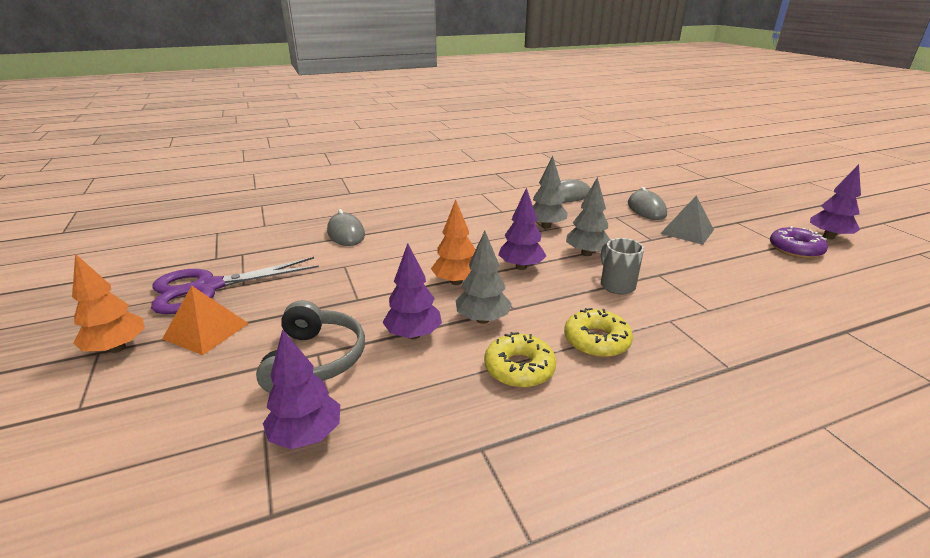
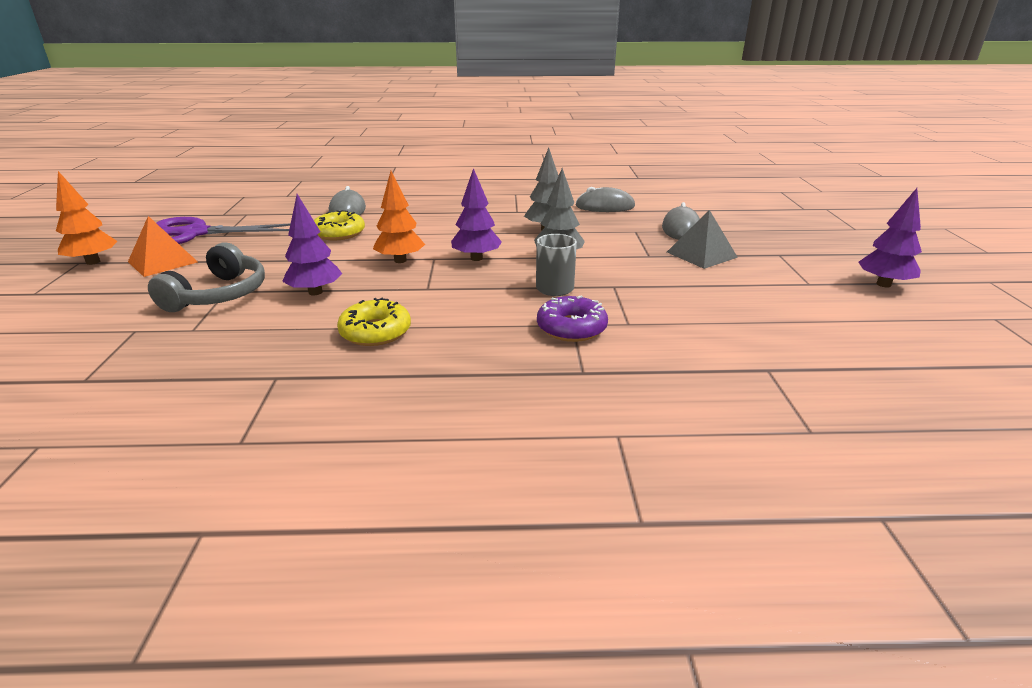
camera: 20 degrees right, 0 degrees up
(306, 435) = (158, 340): purple tree -> none
(482, 319) = (388, 292): grey tree -> none
(596, 341) = (474, 326): yellow donut -> yellow donut (339, 233)
(795, 249) = (817, 289): purple donut -> purple donut (571, 328)

